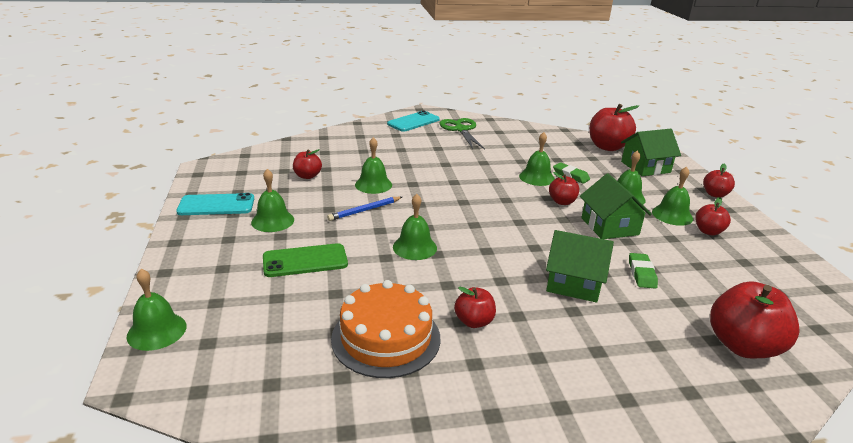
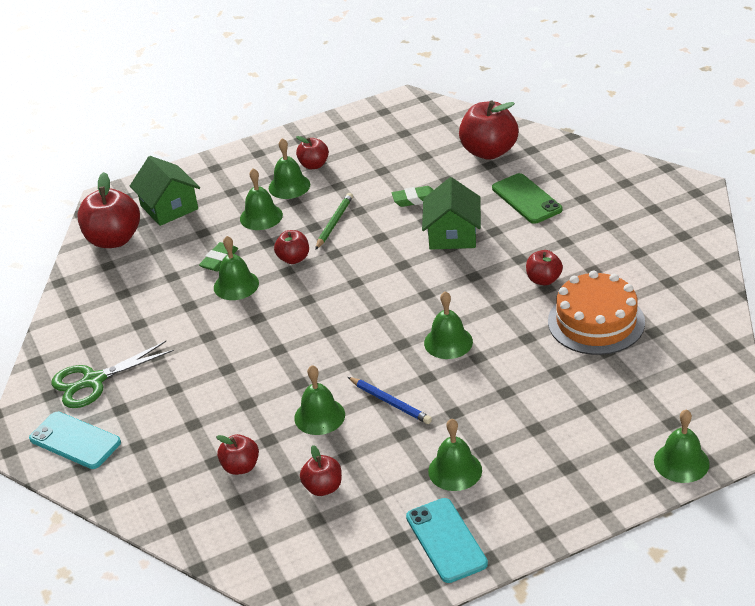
camera: 100 degrees left, 10 degrees up
(305, 261) = (518, 411): green phone -> green phone (526, 199)
(609, 226) = (334, 223): green house -> green pencil
(715, 194) = (225, 160): red apple -> red apple (240, 467)

